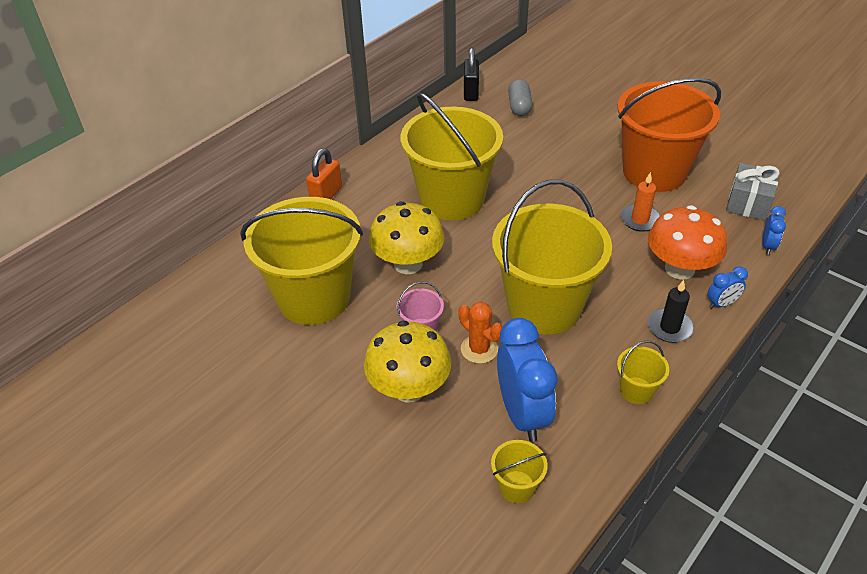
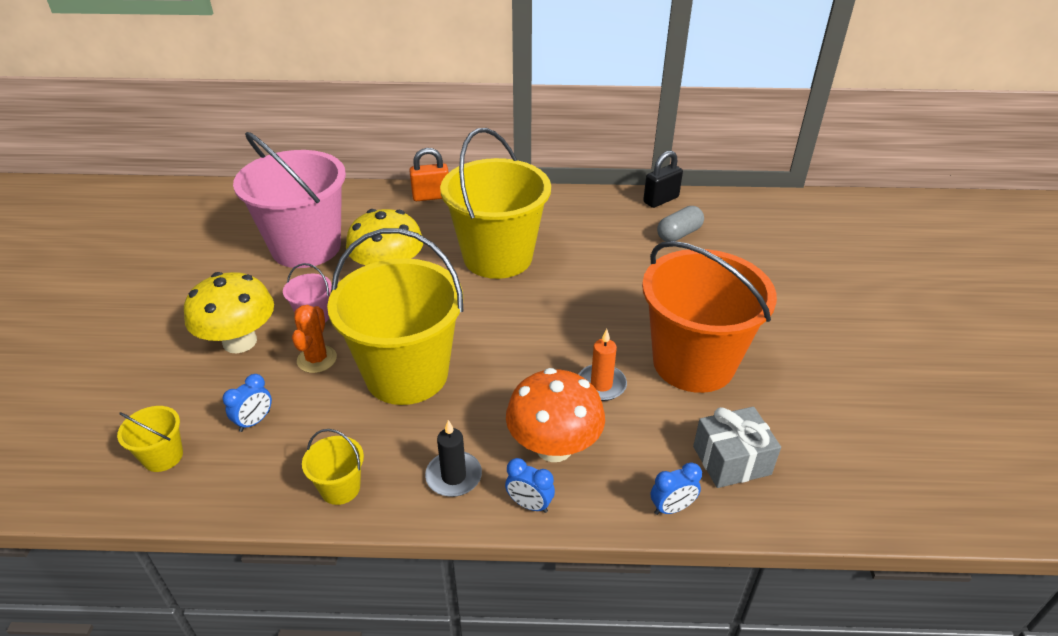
camera: 50 degrees right, 5 degrees down
(314, 297) = (306, 247): yellow bucket -> pink bucket
(522, 414) = (255, 421): blue clock -> blue clock, size x0.47

